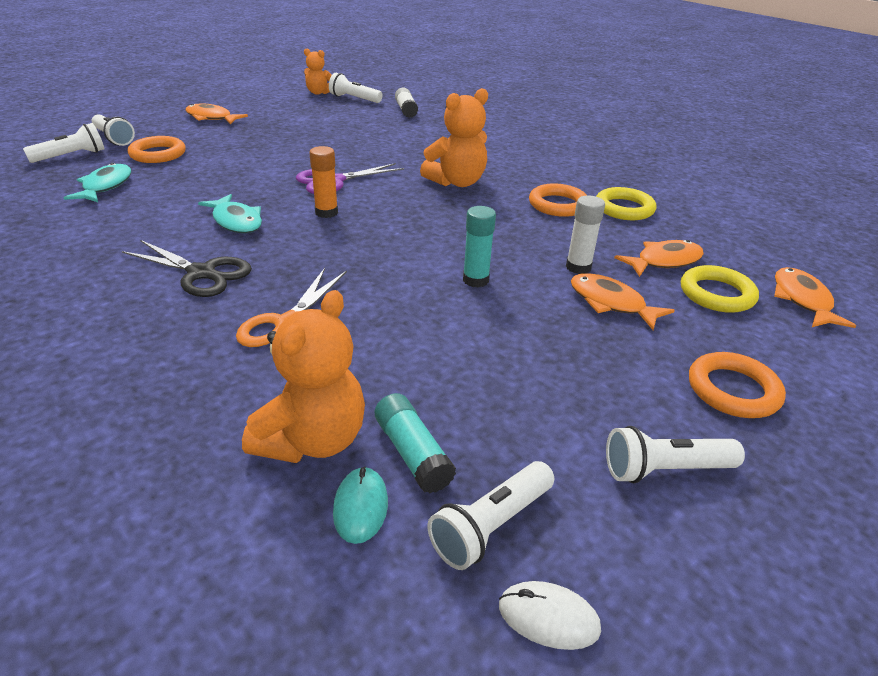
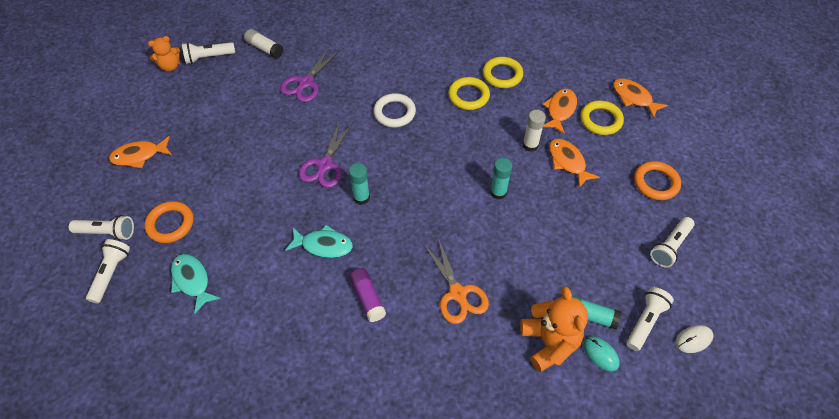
camera: 40 degrees left, 20 degrees up
(201, 273) = (367, 298): black scissors -> purple glue stick
(326, 212) = (361, 197): orange glue stick -> turquoise glue stick
(406, 136) = (306, 83): none -> purple scissors
(457, 182) = (394, 113): orange teddy bear -> white ring
(490, 525) = (645, 322): white flashlight -> white flashlight turned 150 degrees counterclockwise
(558, 205) = (468, 96): orange ring -> yellow ring
(611, 303) = (568, 162): orange fish -> orange fish turned 60 degrees clockwise

